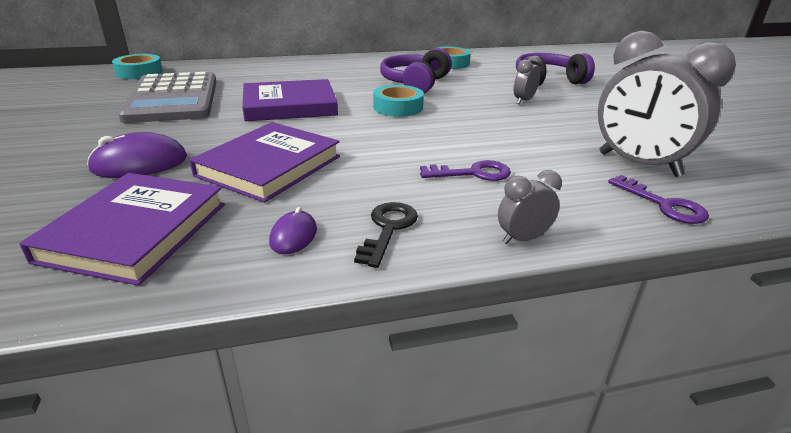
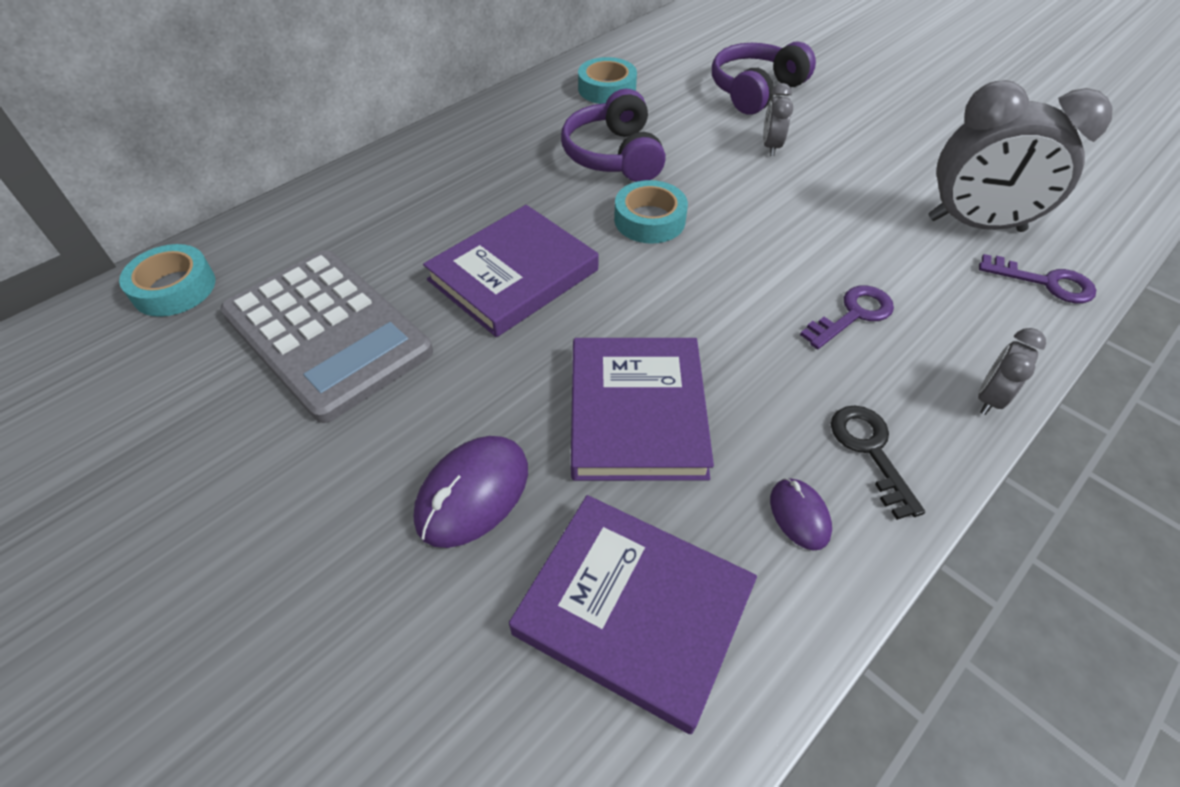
camera: 30 degrees left, 20 degrees up
(135, 231) = (633, 610): purple book -> purple book turned 45 degrees counterclockwise

